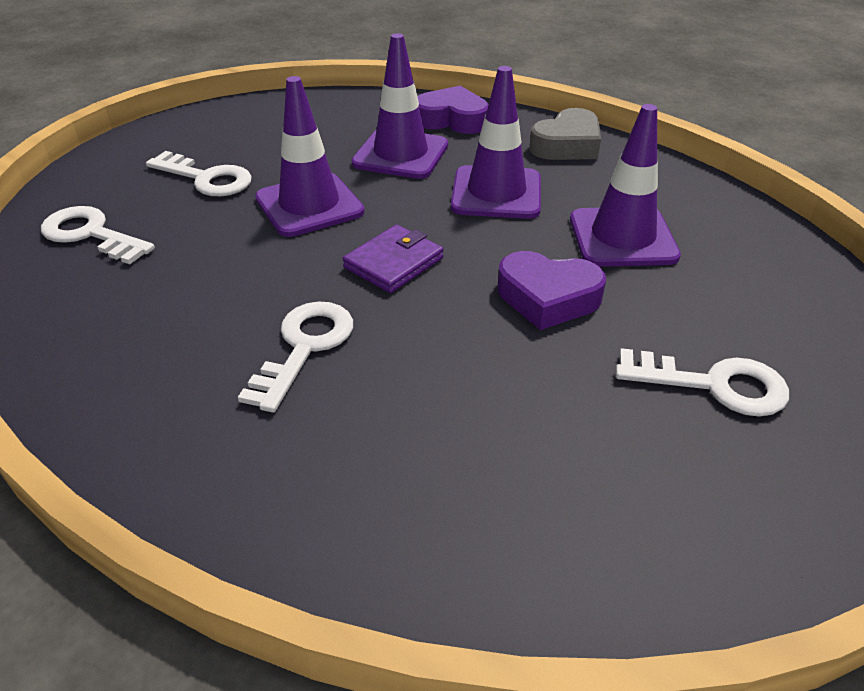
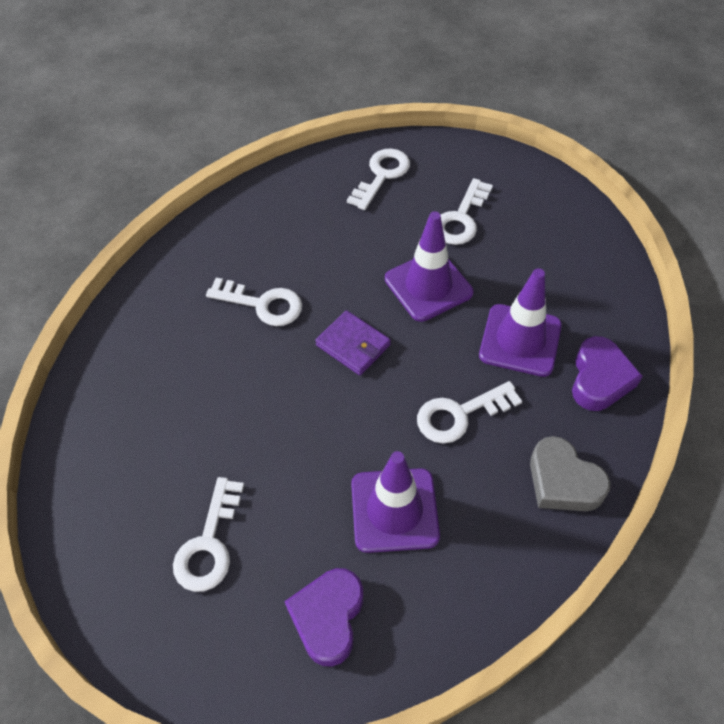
camera: 90 degrees right, 15 degrees up
(496, 193) = (460, 414): purple traffic cone -> white key
(547, 298) = (310, 444): purple heart -> purple heart (328, 618)

